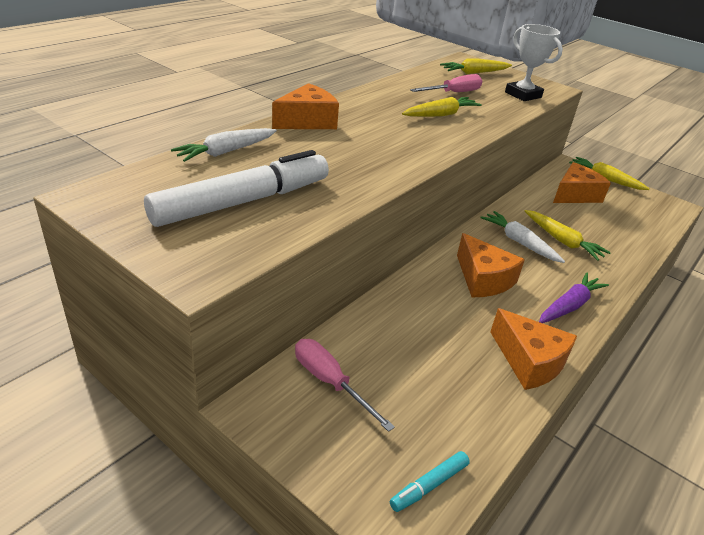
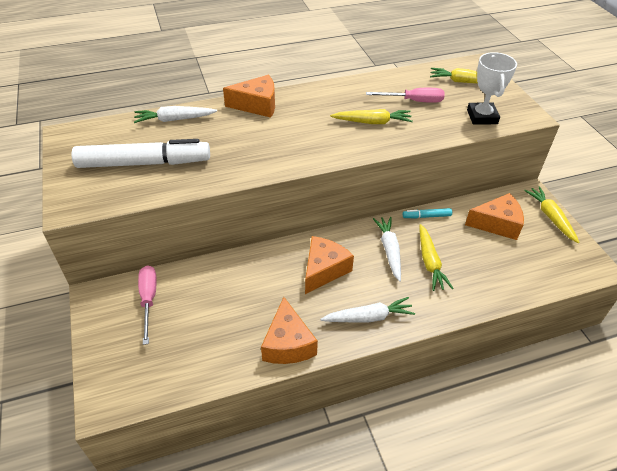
camera: 35 degrees right, 10 degrees up
(429, 485) = (141, 386): turquoise marker -> turquoise marker (426, 216)
(483, 279) = (324, 270): orange cheese -> orange cheese turned 150 degrees counterclockwise
(569, 306) = (369, 317): purple carrot -> white carrot

